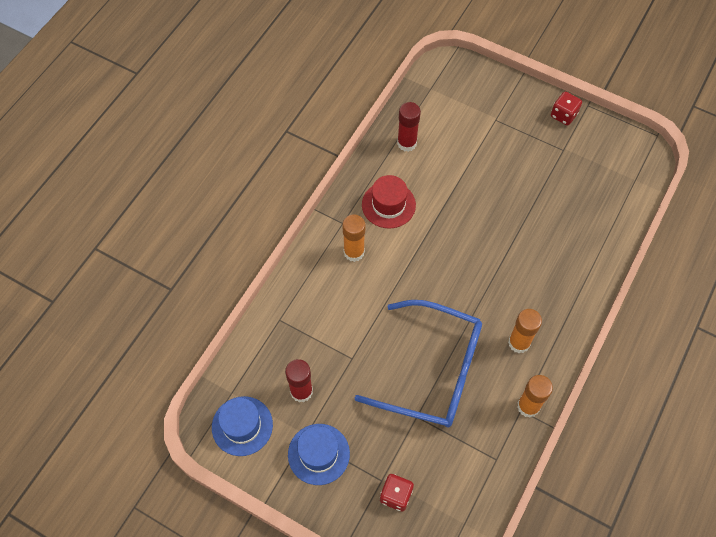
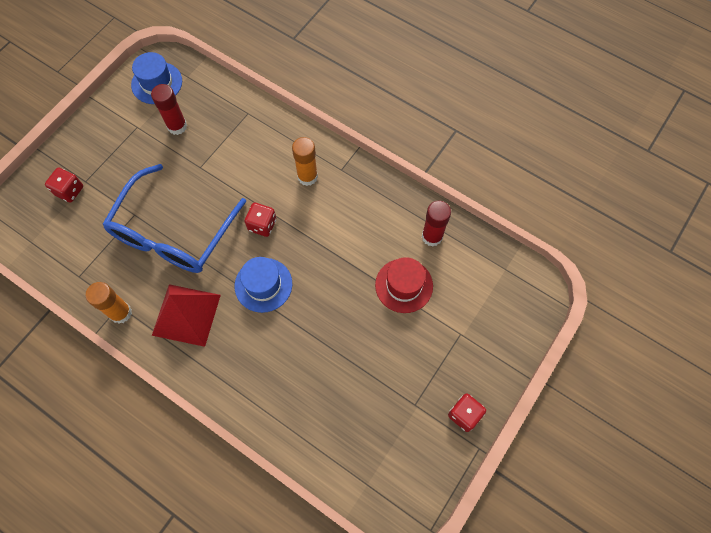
camera: 95 degrees right, 5 degrees up
(318, 454) = (119, 136): blue hat -> blue hat (263, 285)
(388, 205) = (357, 212): red hat -> red hat (404, 285)
(413, 287) = (262, 225): none -> red dice
(519, 343) = (186, 315): orange glue stick -> red pyramid

